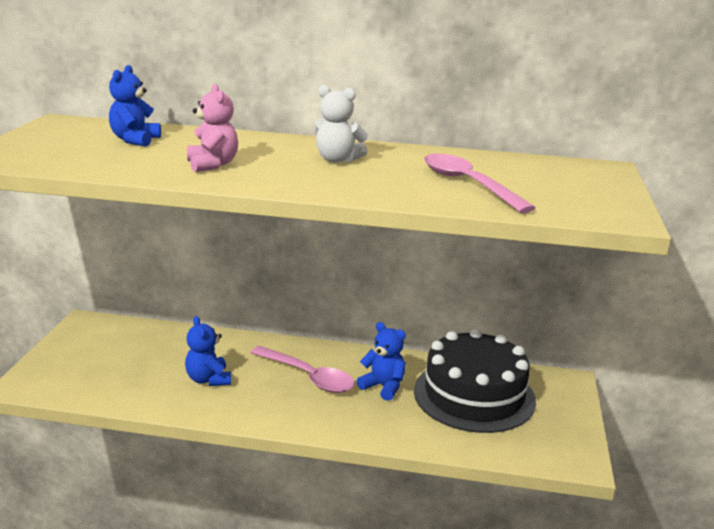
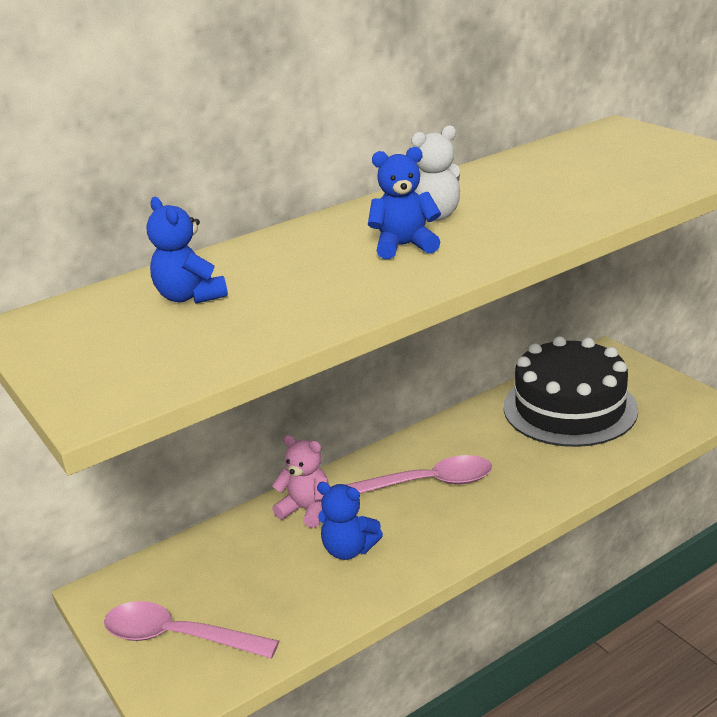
camera: 40 degrees left, 5 degrees up
(212, 165) = (352, 277): pink teddy bear -> pink teddy bear (306, 510)
(383, 387) = (498, 448): blue teddy bear -> blue teddy bear (404, 246)
(468, 184) = (585, 186): pink spoon -> pink spoon (178, 637)

